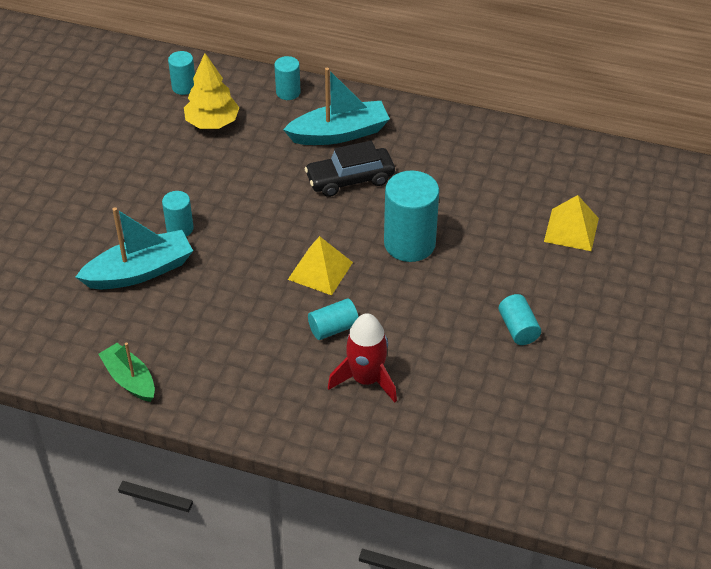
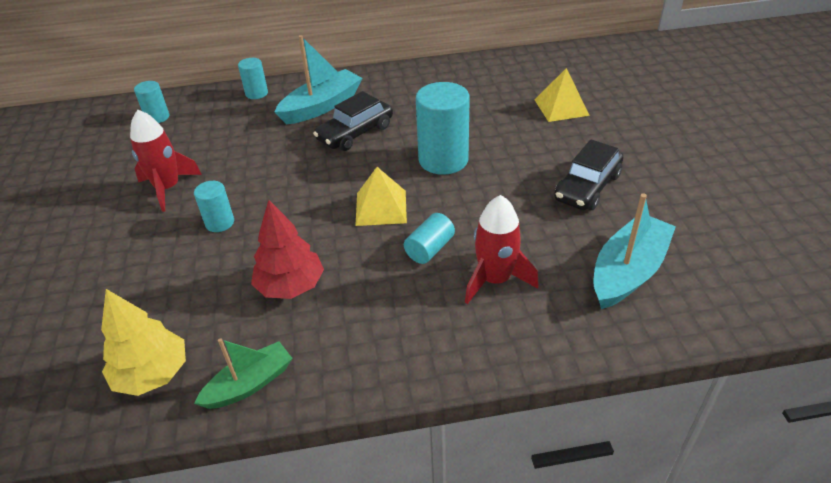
camera: 25 degrees left, 5 degrees down
(130, 379) = (249, 384): green boat -> green boat turned 120 degrees clockwise
(139, 271) = (199, 274): turquoise boat -> turquoise boat (628, 271)
(156, 174) = (168, 188): none -> red rocket
(203, 313) = (290, 286): none -> red tree
(212, 123) = (201, 134): yellow tree -> yellow tree (152, 374)
(518, 328) = (587, 187): turquoise cylinder -> black car

